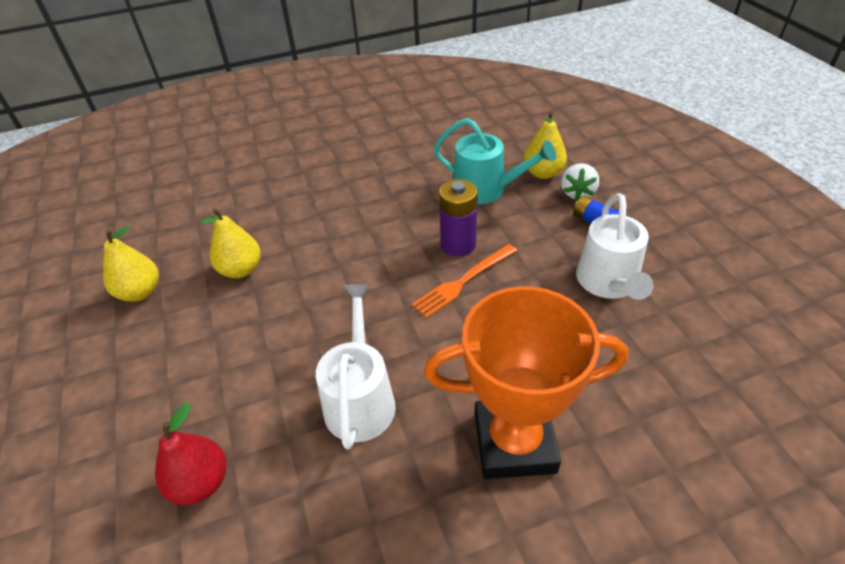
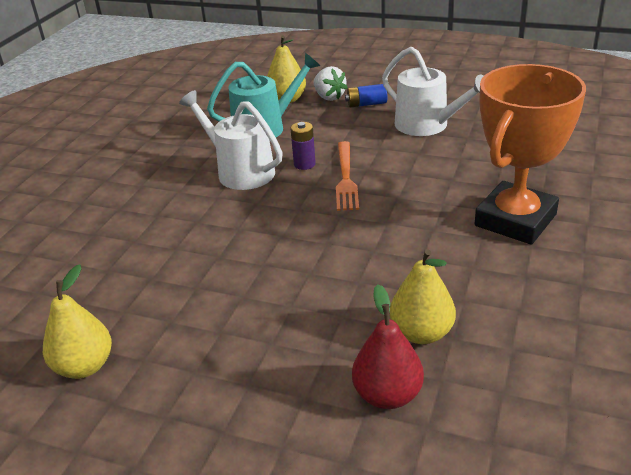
camera: 50 degrees left, 10 degrees down
(241, 269) = (158, 286): yellow pear -> yellow pear (421, 333)
(360, 399) = (400, 272): white watering can -> white watering can (240, 171)
(458, 244) = (304, 164): purple battery -> purple battery, size x0.63

